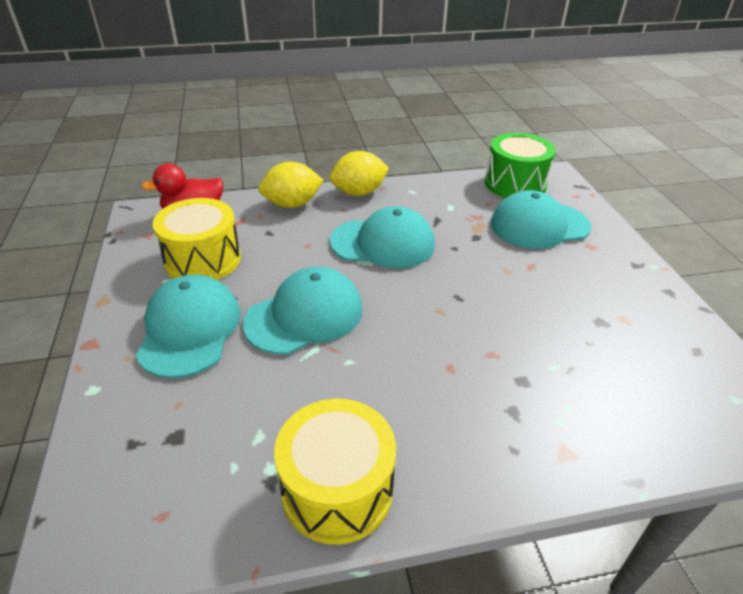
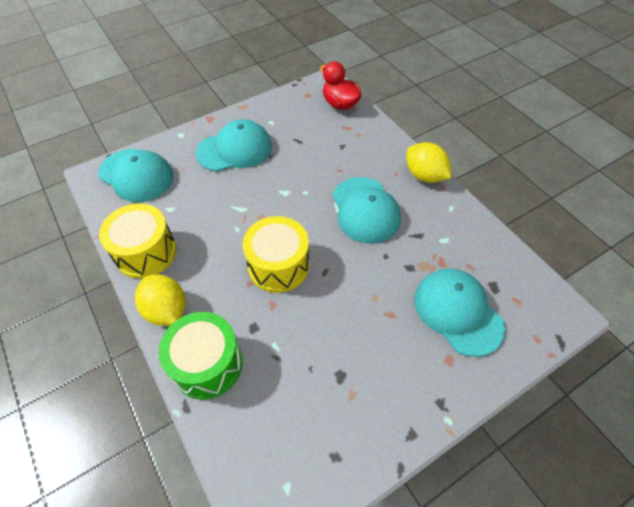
camera: 70 degrees right, 15 degrees up
(203, 260) = (296, 128): yellow drum -> yellow drum (278, 265)
(292, 204) = (382, 145): yellow lemon -> yellow lemon (167, 310)
(304, 315) = (267, 194): turquoise cap -> turquoise cap (136, 175)
(515, 184) = (520, 281): green drum -> green drum (207, 364)

